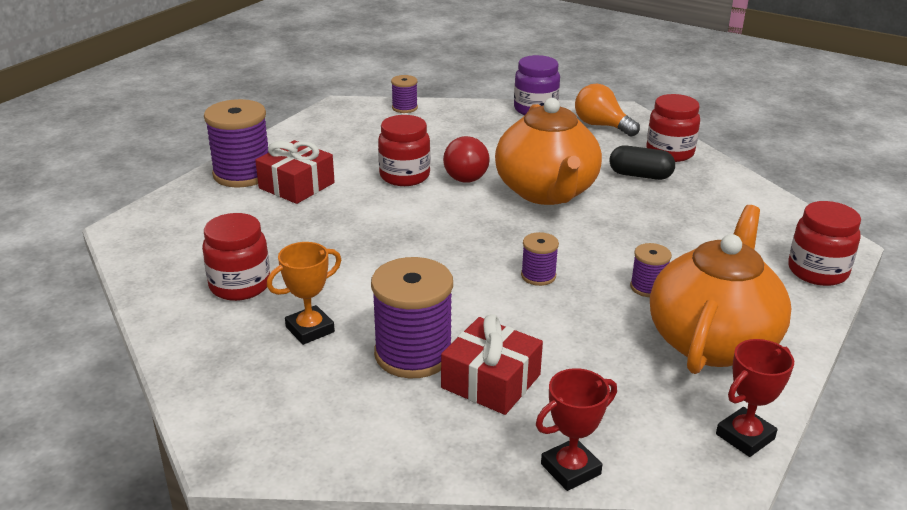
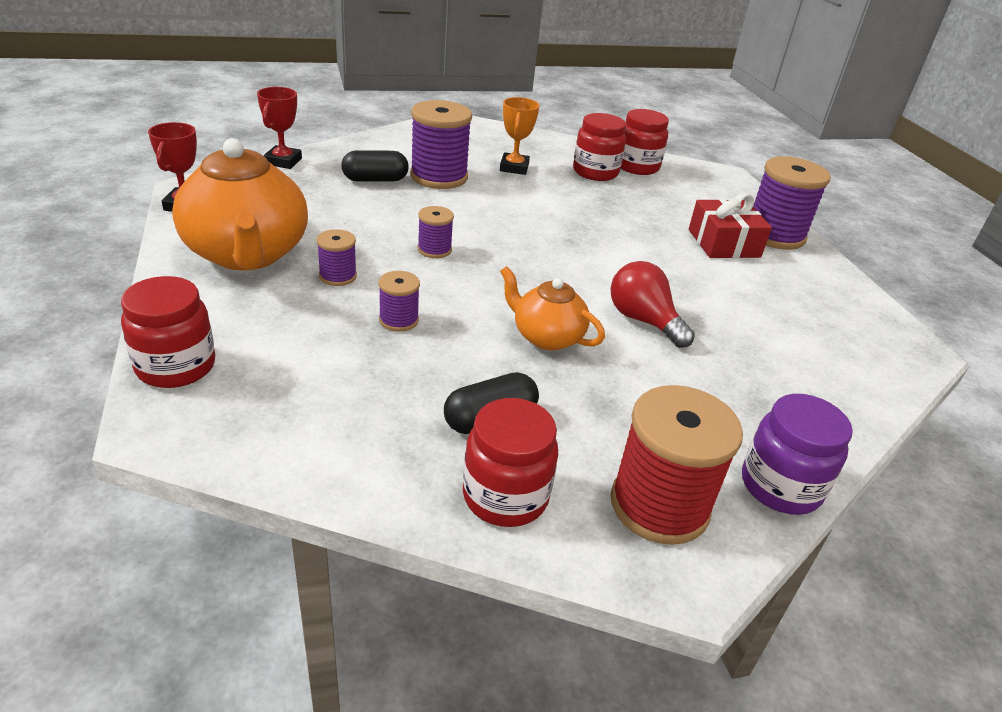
camera: 130 degrees right, 5 degrees up
(404, 108) = (877, 386): purple spool -> purple spool (398, 320)
(404, 176) = (682, 291): red jar -> red jar (637, 167)
(491, 381) = (375, 180): red gift -> black capsule
(546, 192) = (546, 337): orange teapot -> orange teapot, size x0.54
(601, 126) = (659, 505): orange light bulb -> red spool

